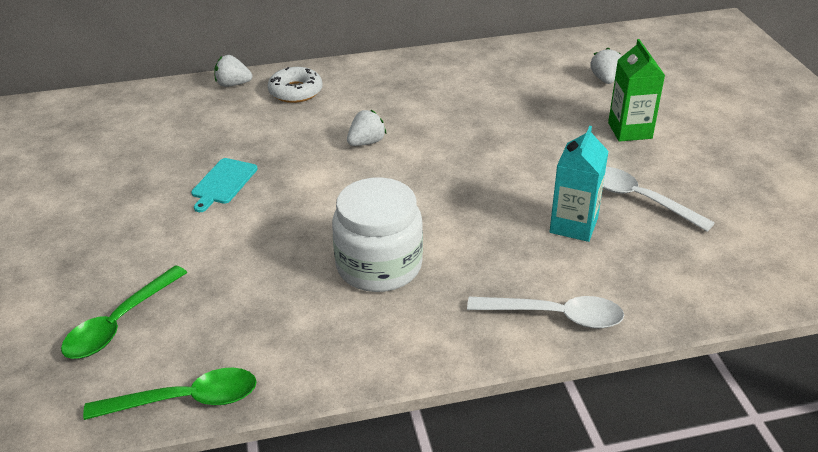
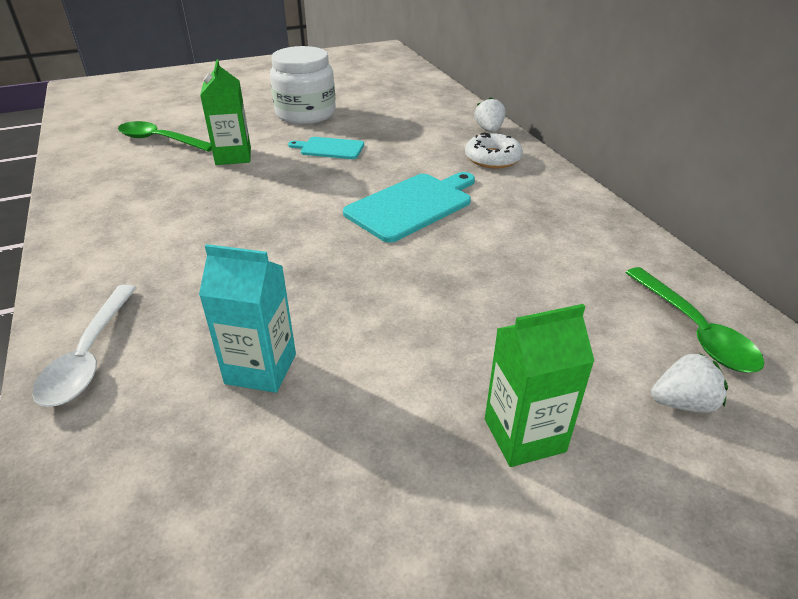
camera: 80 degrees right, 0 degrees up
(185, 400) = (69, 173): green spoon -> green spoon (694, 330)
(207, 253) = (233, 156): none -> green carton
(366, 142) = (412, 205): white strawberry -> turquoise cutting board
(379, 266) = (203, 233): white jar -> white jar (305, 114)
(639, 199) = (325, 443): white spoon -> none

